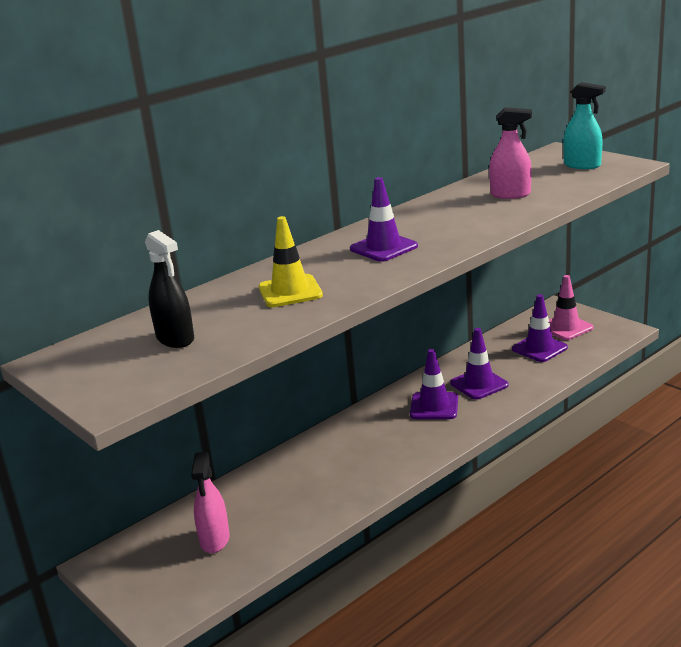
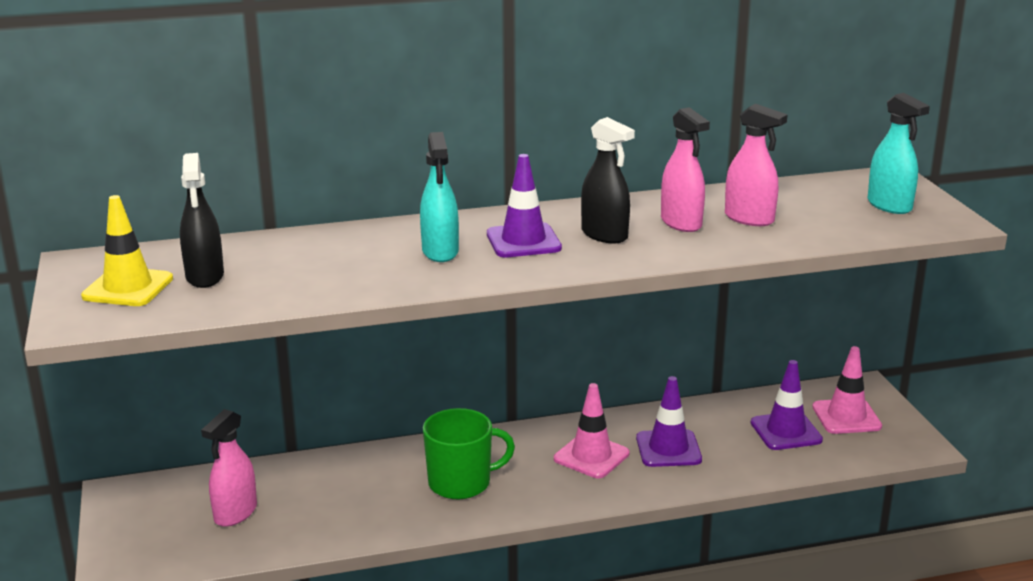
camera: 25 degrees right, 0 degrees up
(290, 291) = (368, 261): yellow traffic cone -> yellow traffic cone (128, 288)
(334, 270) = (440, 252): none -> turquoise spray bottle
(363, 455) = (461, 483): none -> green mug
(433, 229) = (604, 235): none -> black spray bottle
(434, 406) = (591, 456): purple traffic cone -> pink traffic cone
(472, 208) = (681, 223): none -> pink spray bottle

